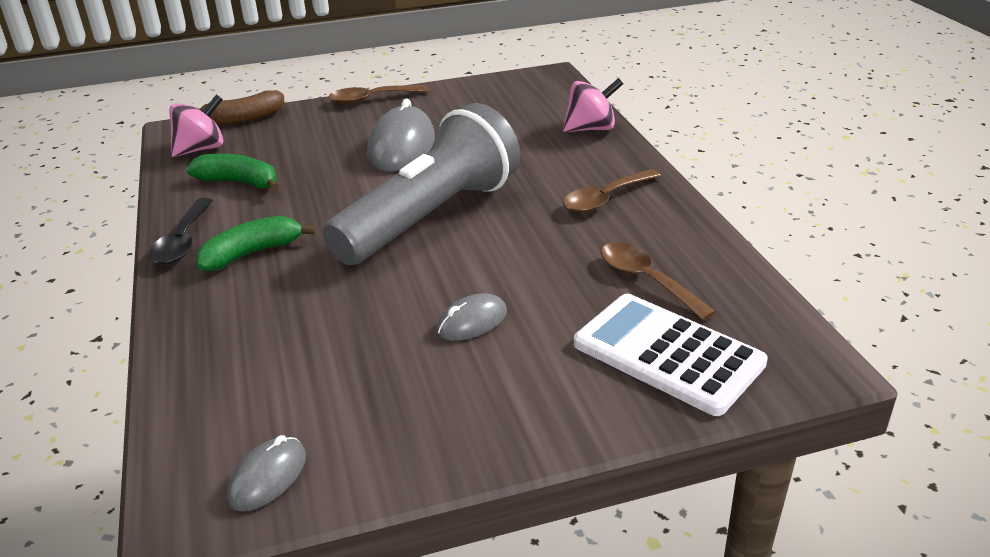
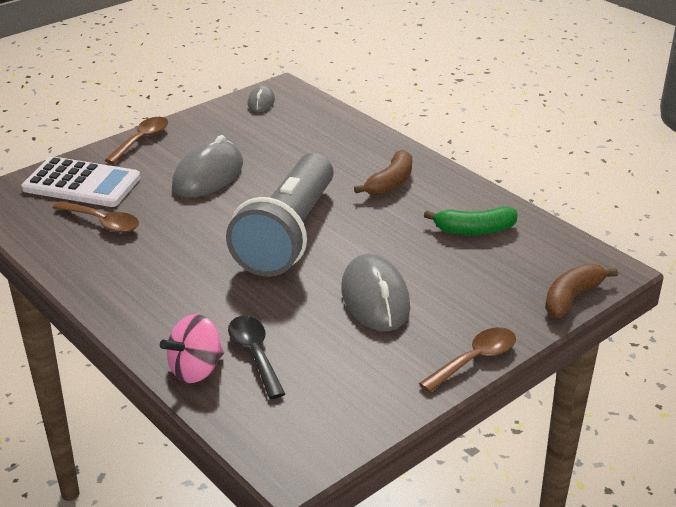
camera: 155 degrees right, 0 degrees up
(182, 241) = (449, 180): black spoon -> black spoon (254, 354)
(201, 149) = (556, 253): pink spinning top -> none
(252, 253) = (390, 183): green banana -> brown banana
(472, 322) = (208, 175): grey mouse -> grey mouse, size x1.85
(605, 199) = (152, 282): brown spoon -> brown spoon (142, 140)

